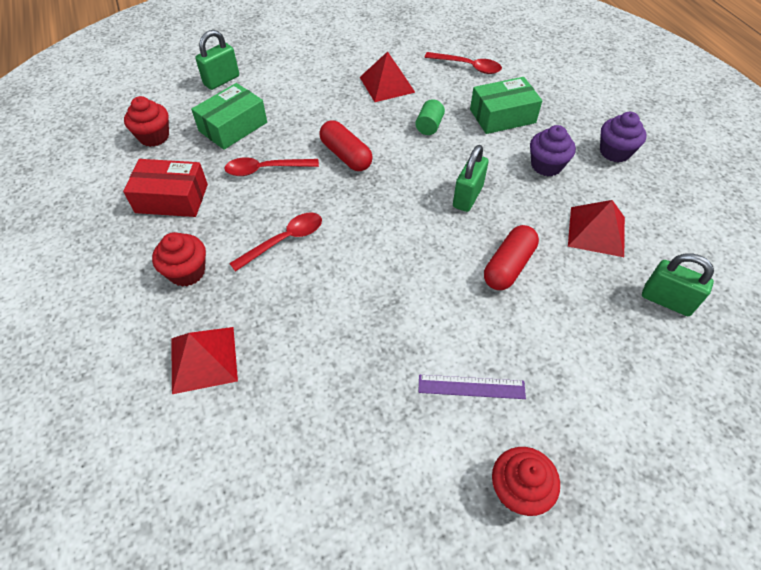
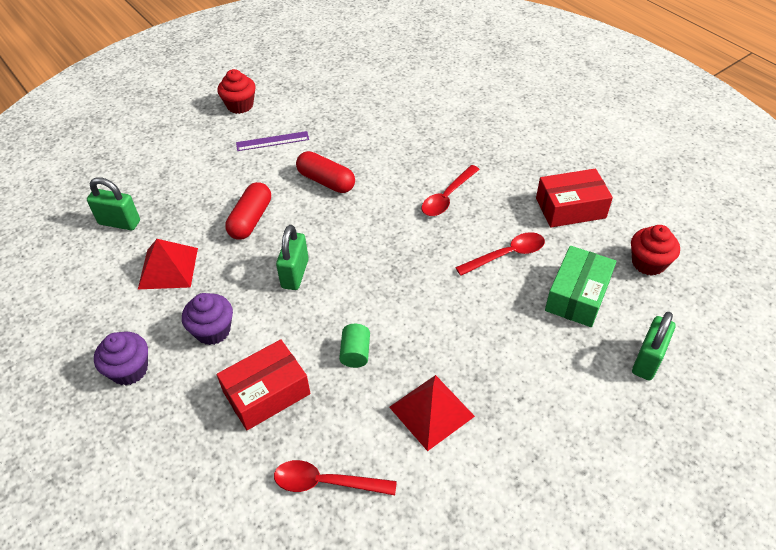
camera: 165 degrees right, 5 degrees down
(187, 272) = (507, 159): red cupcake -> none
(203, 359) = (455, 118): red pyramid -> none
(346, 155) = (434, 290): red capsule -> red capsule (326, 181)
(502, 116) = (267, 393): green box -> red box

